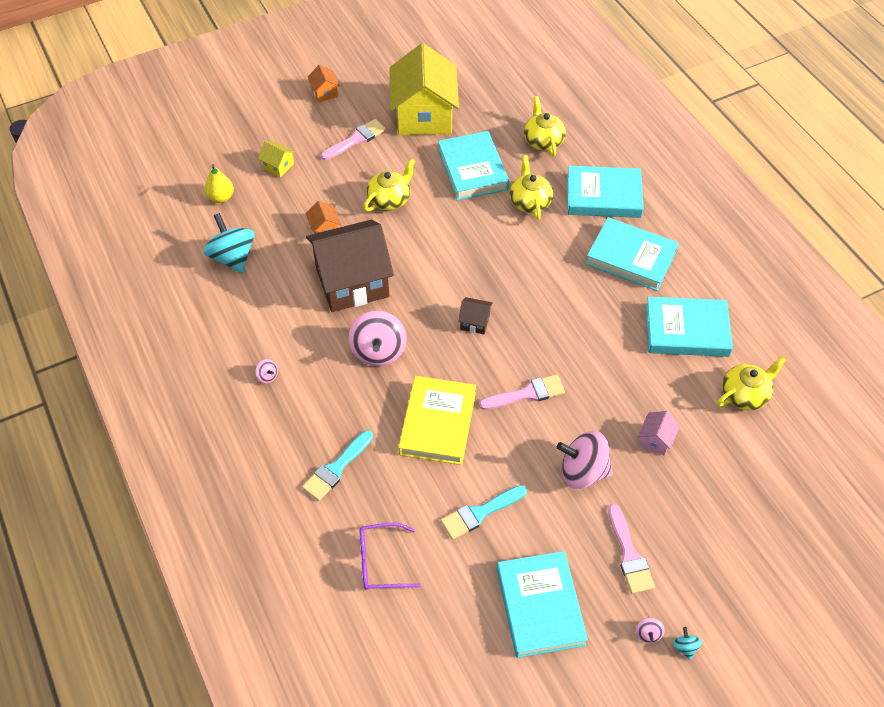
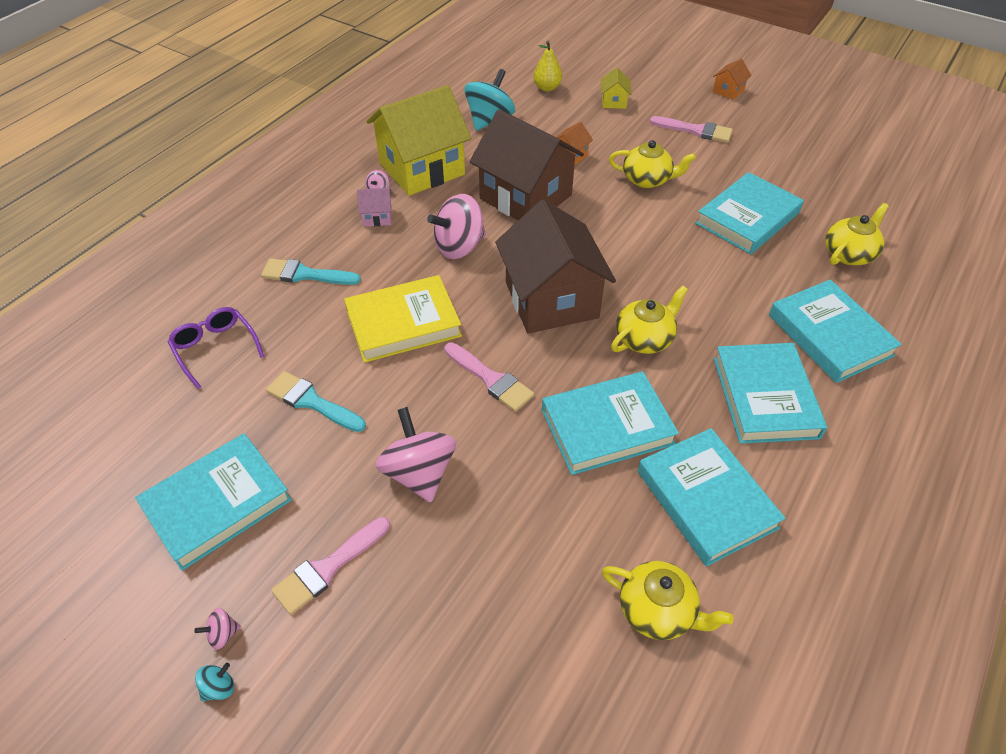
camera: 60 degrees right, 5 degrees down
(424, 115) = (776, 158): yellow house -> yellow house (422, 168)
(475, 322) = (551, 300): brown house -> brown house, size x2.46
(530, 202) = (752, 277): yellow teapot -> yellow teapot (644, 338)
(606, 350) = (607, 427): none -> turquoise book
(656, 440) = (512, 531): pink house -> pink house (377, 217)

